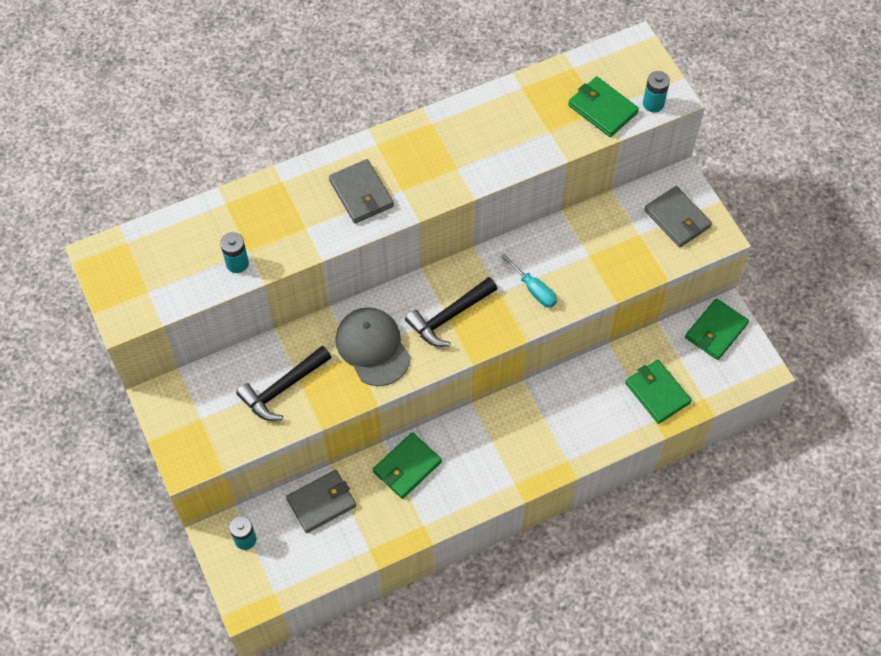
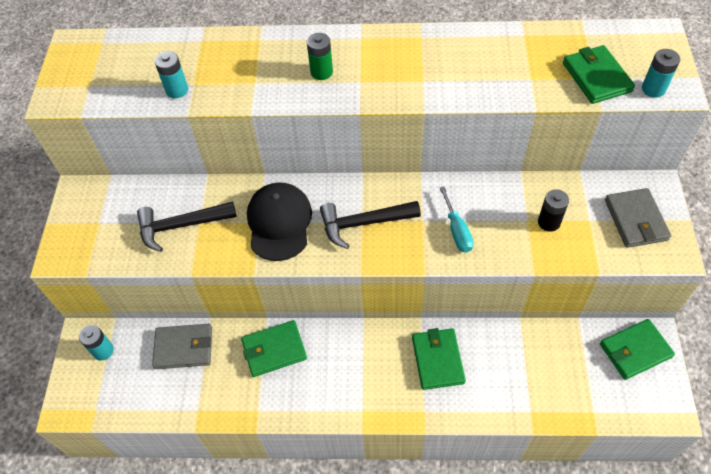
camera: 30 degrees right, 5 degrees down
(361, 193) = (321, 72): grey wallet -> green battery
(372, 347) = (279, 222): grey cap -> black cap
(607, 250) = (549, 222): none -> black battery
(657, 393) = (546, 385): green wallet -> green wallet (437, 360)

